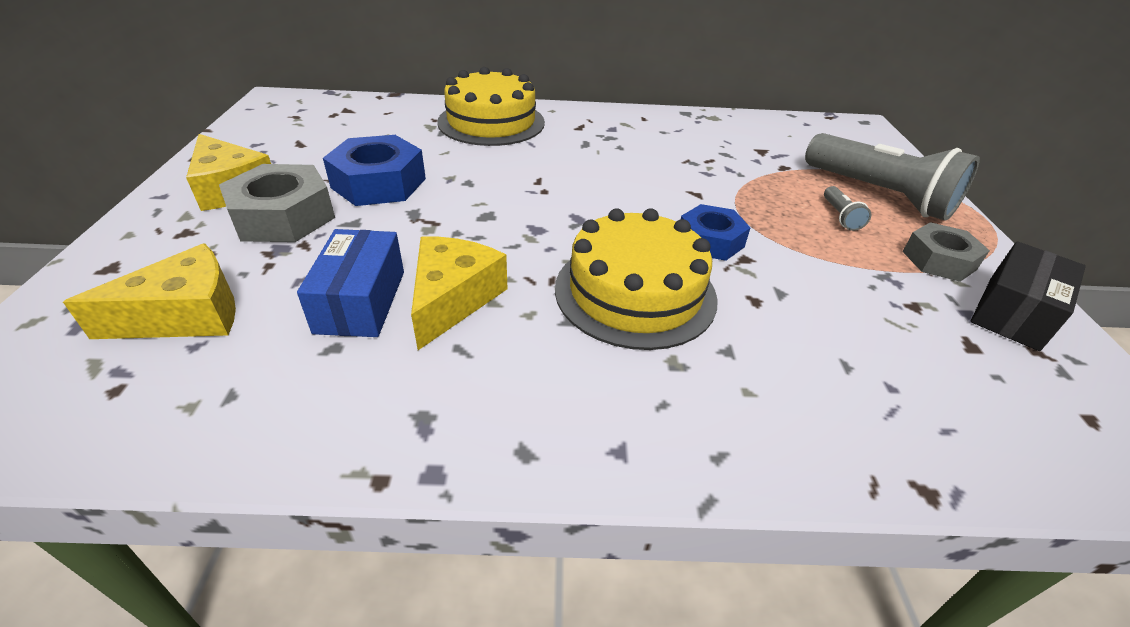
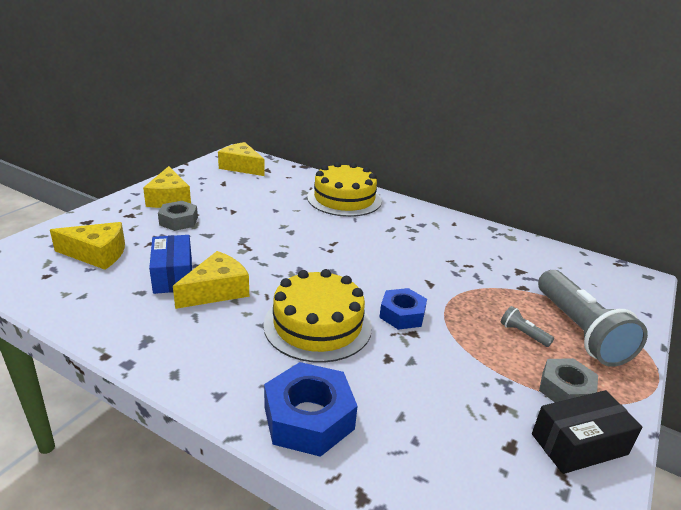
camera: 30 degrees right, 10 degrees down
(283, 217) = (178, 221): grey nut -> grey nut, size x0.66
(304, 115) = (241, 167): none -> yellow cheese
(360, 301) = (173, 275): blue box -> blue box turned 45 degrees counterclockwise
(379, 183) = (242, 217): blue nut -> blue nut (309, 418)
(840, 216) = (523, 334): grey flashlight -> grey flashlight turned 105 degrees clockwise

